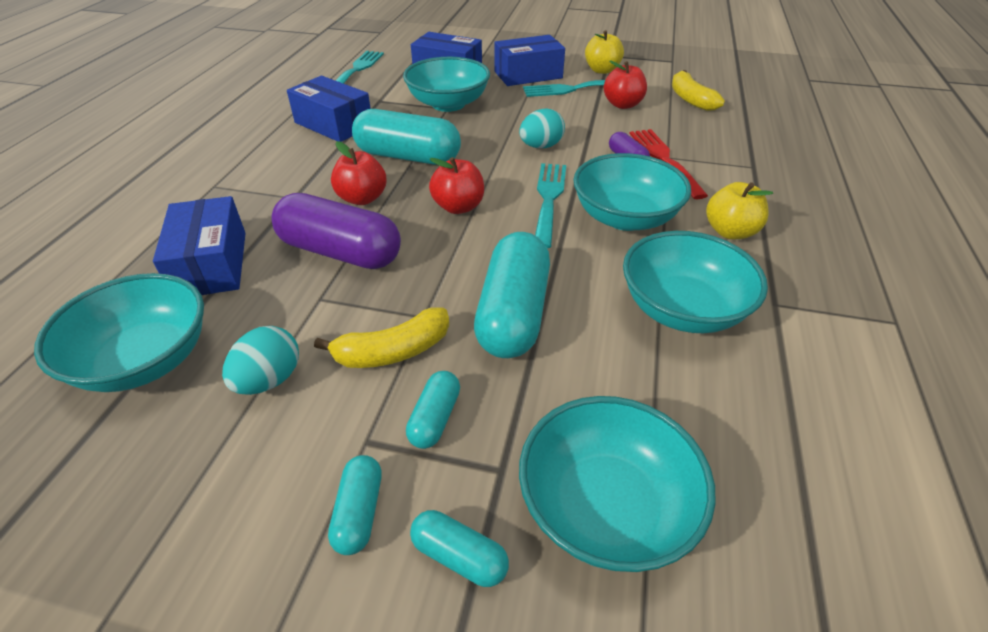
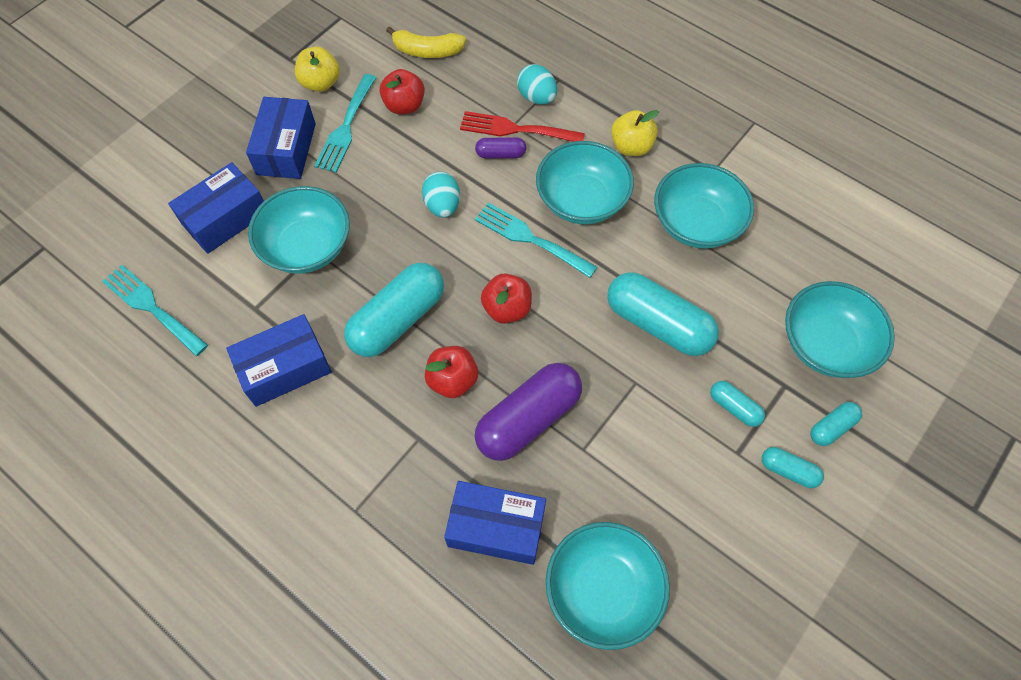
camera: 65 degrees left, 20 degrees up
(269, 380) = (660, 502): turquoise egg -> turquoise egg (536, 97)
(393, 351) = (664, 414): yellow banana -> none

